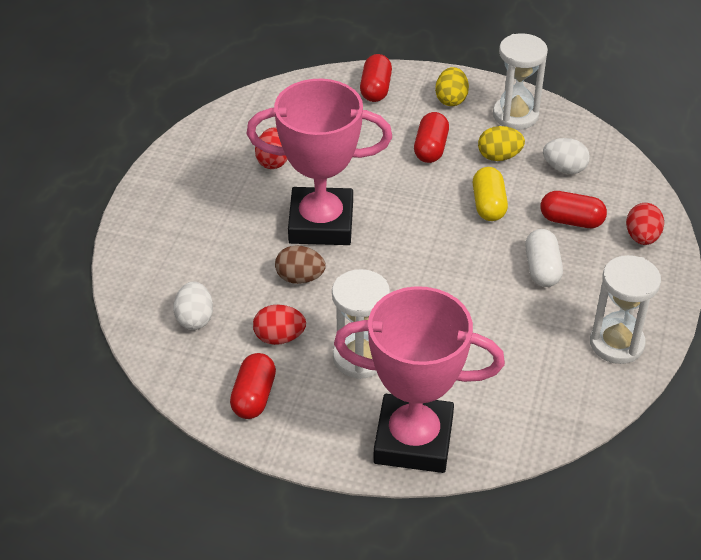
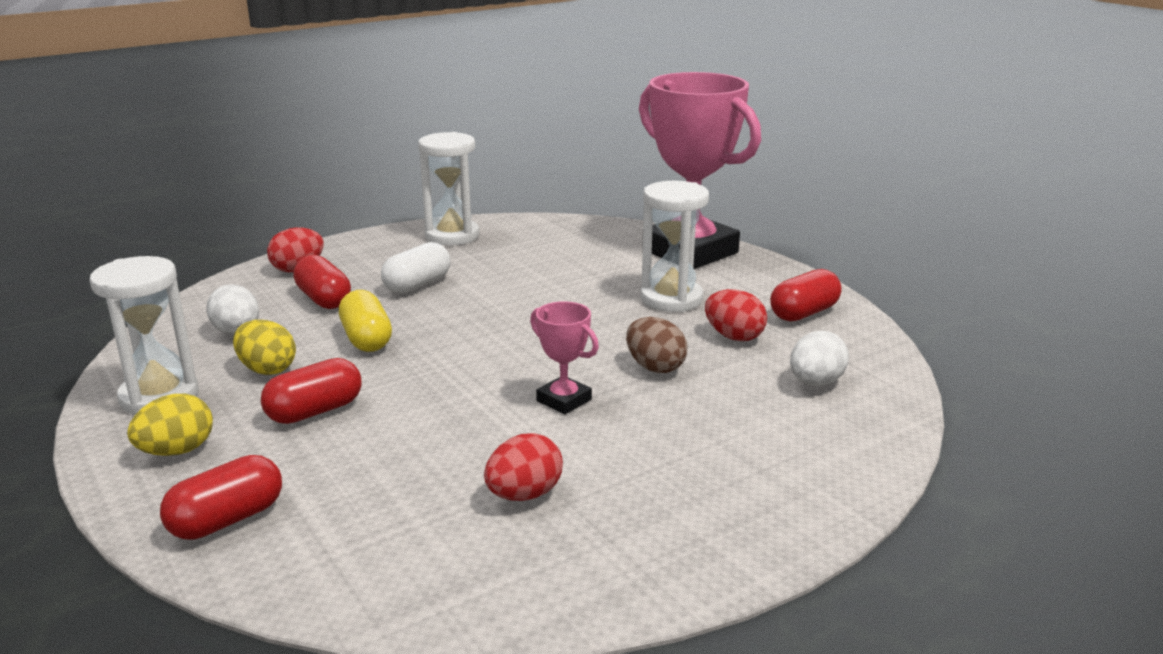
camera: 140 degrees left, 20 degrees down
(321, 223) = (564, 400): pink trophy -> pink trophy, size x0.43
(488, 205) = (366, 339): yellow capsule -> yellow capsule turned 60 degrees counterclockwise

